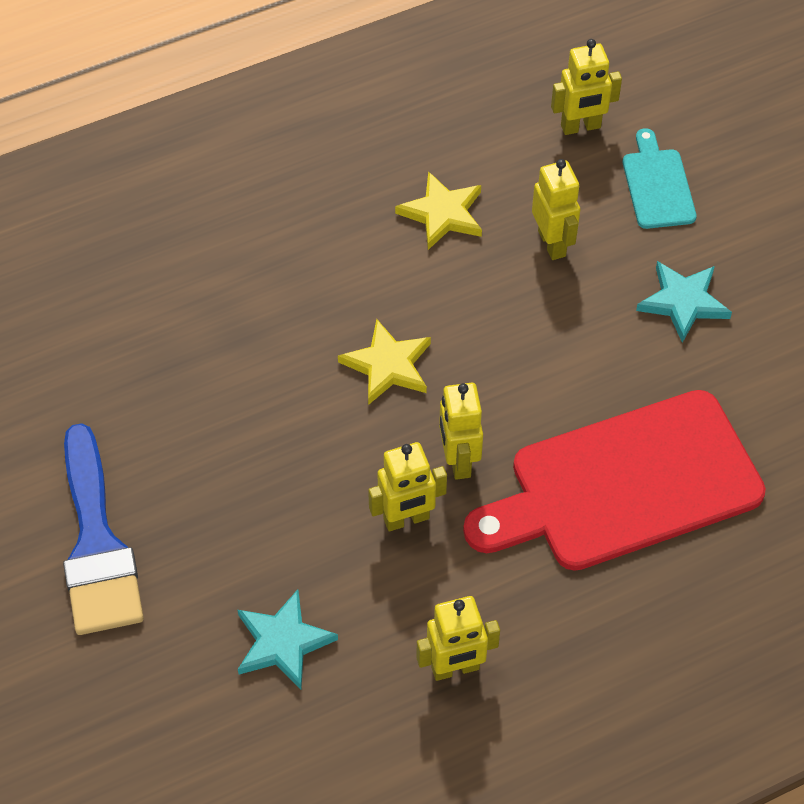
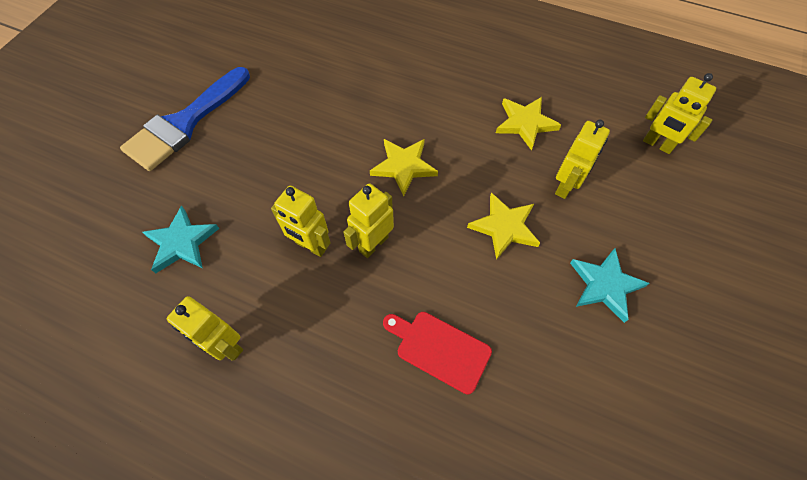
camera: 50 degrees right, 5 degrees up
(548, 332) = (504, 227): none -> yellow star
(624, 484) = (439, 349): red cutting board -> red cutting board, size x0.46
(657, 185) = (668, 210): turquoise cutting board -> none

